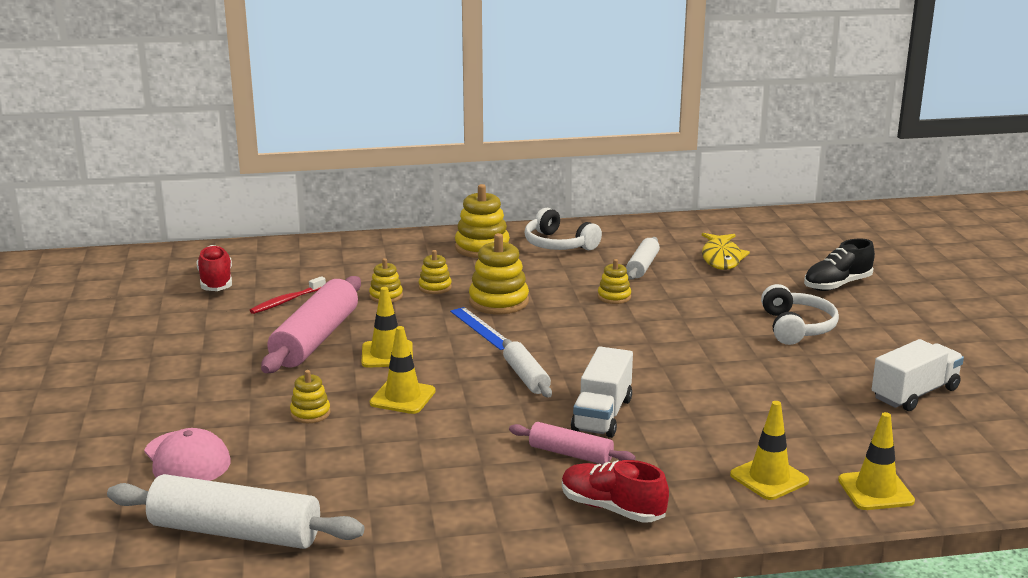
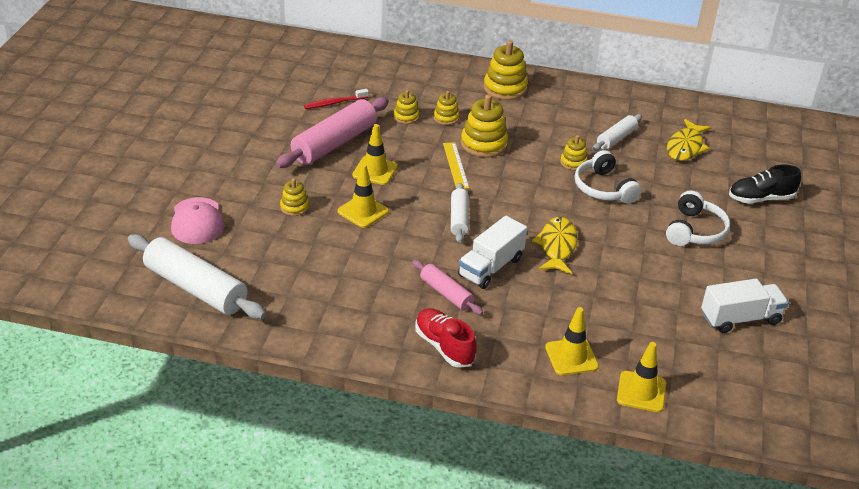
camera: 20 degrees right, 15 degrees up
(216, 282) = (296, 72): red shoe -> none
(481, 328) = (455, 165): blue ruler -> yellow ruler
(558, 244) = (565, 100): white headphones -> white headphones (604, 188)
(661, 376) = (557, 246): none -> yellow fish

